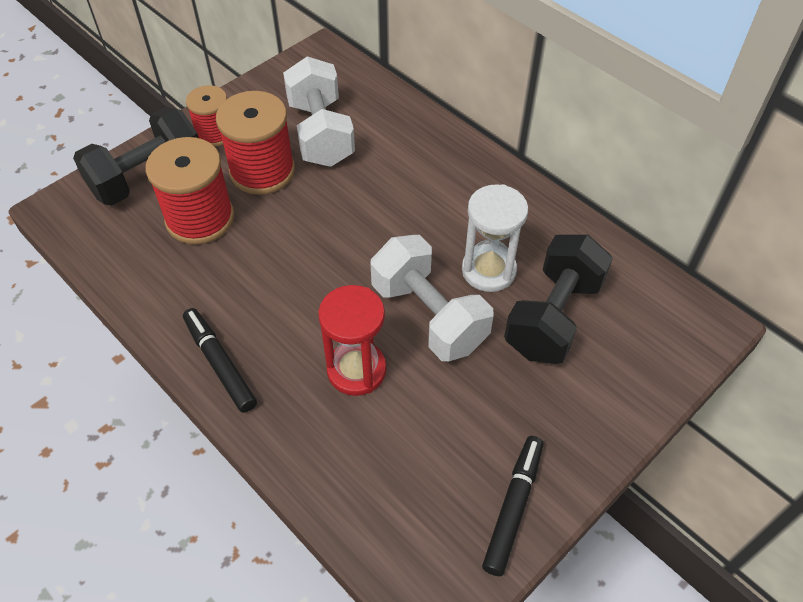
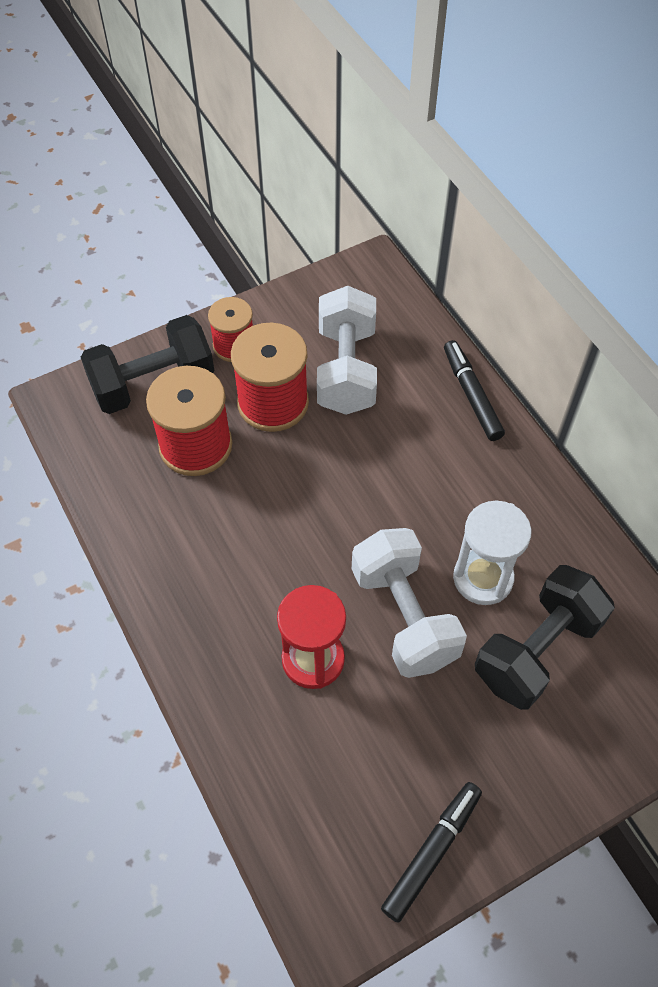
camera: 15 degrees right, 5 degrees up
(220, 364) = (178, 617): black marker -> black marker (471, 395)

